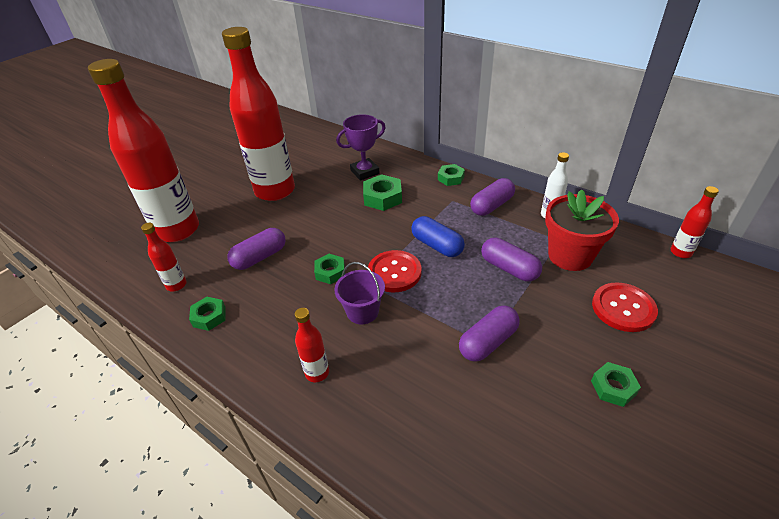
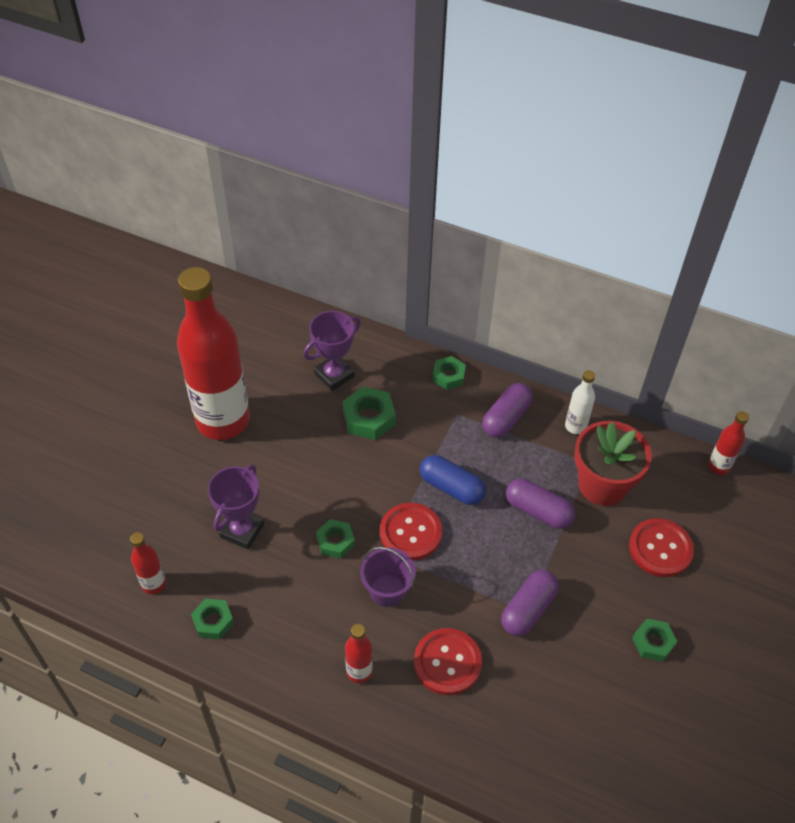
camera: 15 degrees left, 10 degrees up
(177, 230) = (117, 501): red bottle -> none
(260, 257) = (242, 531): purple capsule -> purple trophy
(401, 376) = (447, 662): none -> red button

